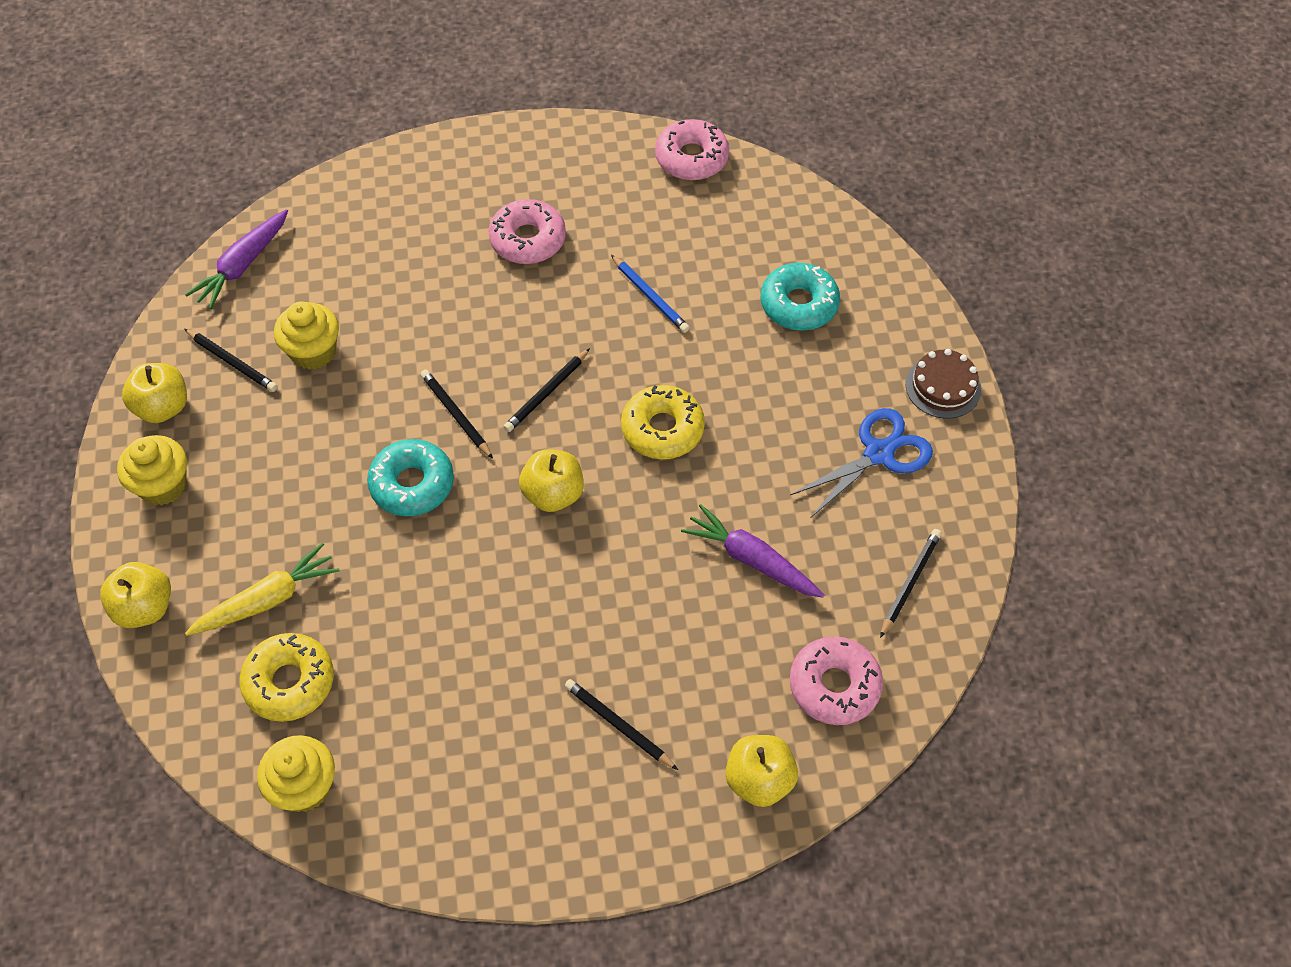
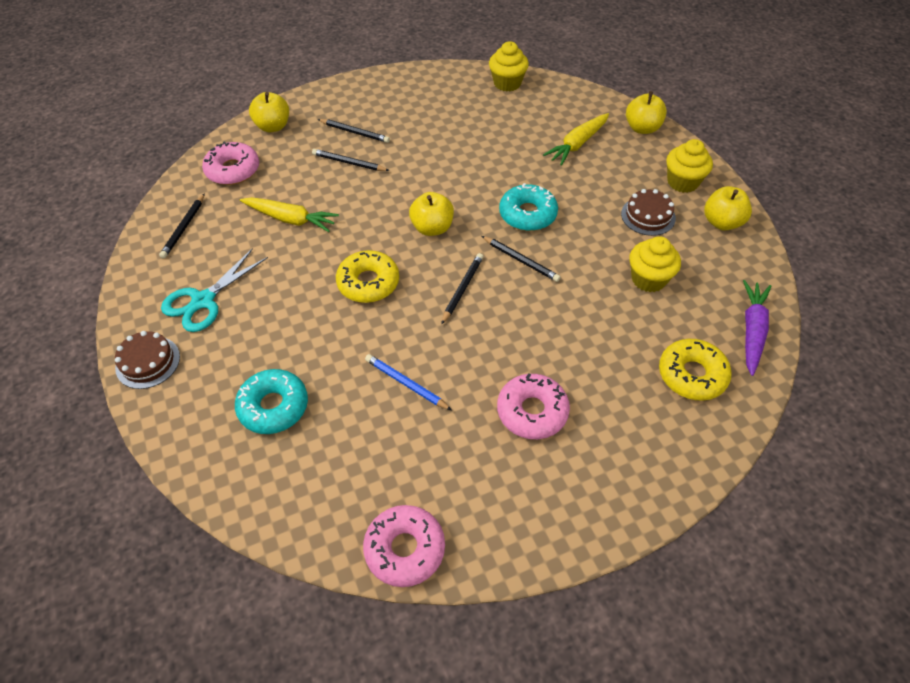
camera: 165 degrees right, 5 degrees down
(232, 362) = (700, 259): black pencil -> black pencil (349, 163)
(251, 441) = (648, 216): none -> brown cake
(289, 682) = (541, 115): yellow donut -> yellow donut (692, 375)
(751, 559) = (291, 219): purple carrot -> yellow carrot
(878, 453) = (203, 301): blue scissors -> turquoise scissors

